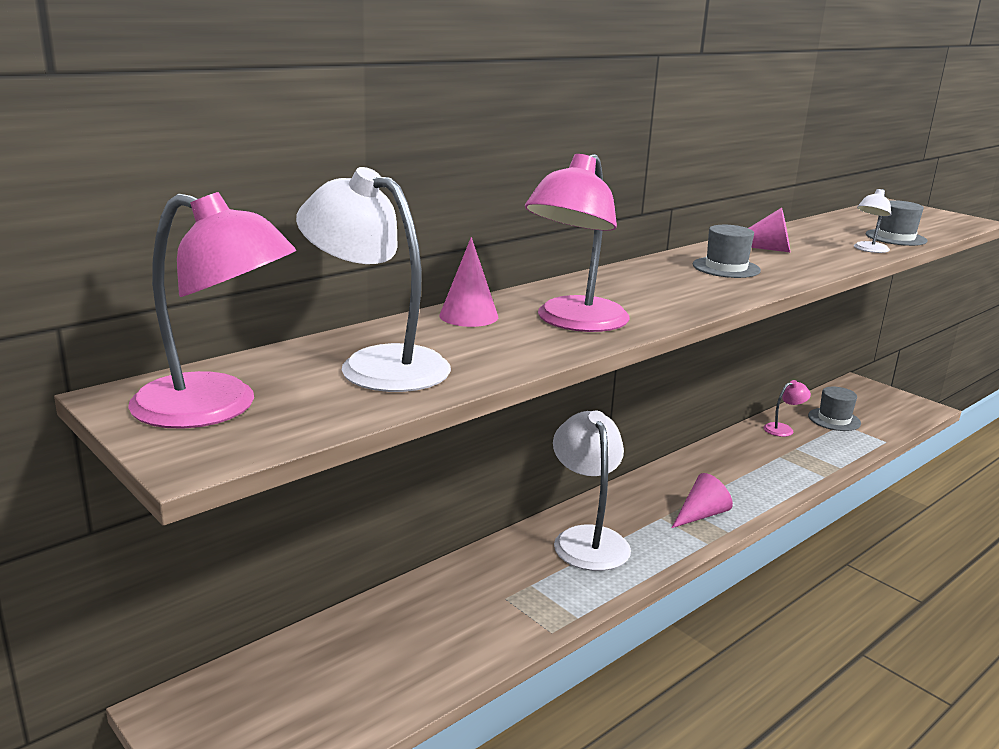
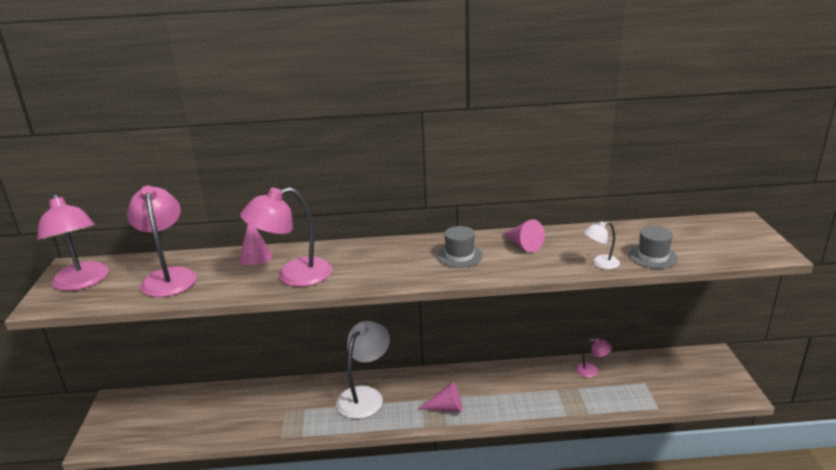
camera: 40 degrees right, 5 degrees up
(377, 364) = (169, 276): white lamp -> pink lamp
(834, 419) = (644, 377): grey hat -> none

